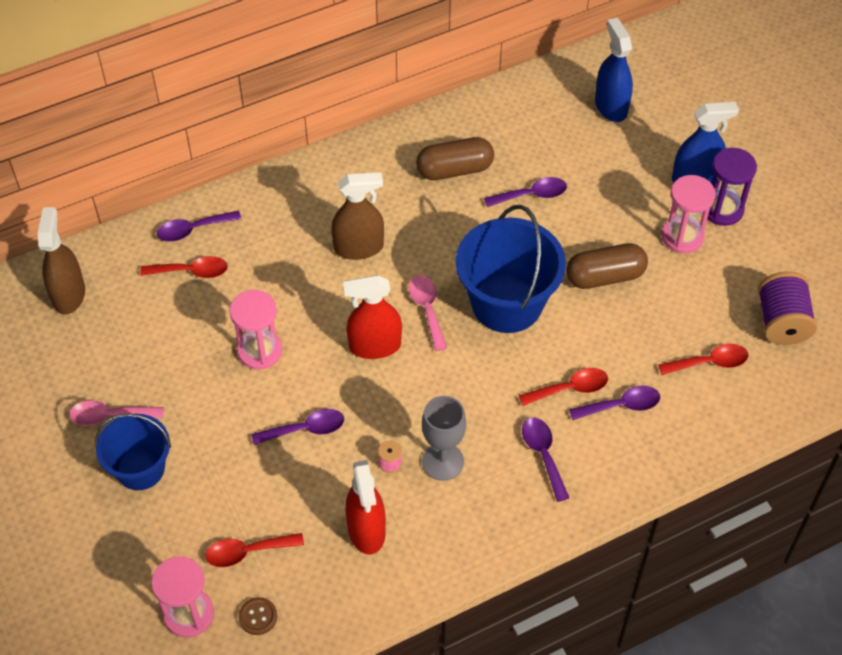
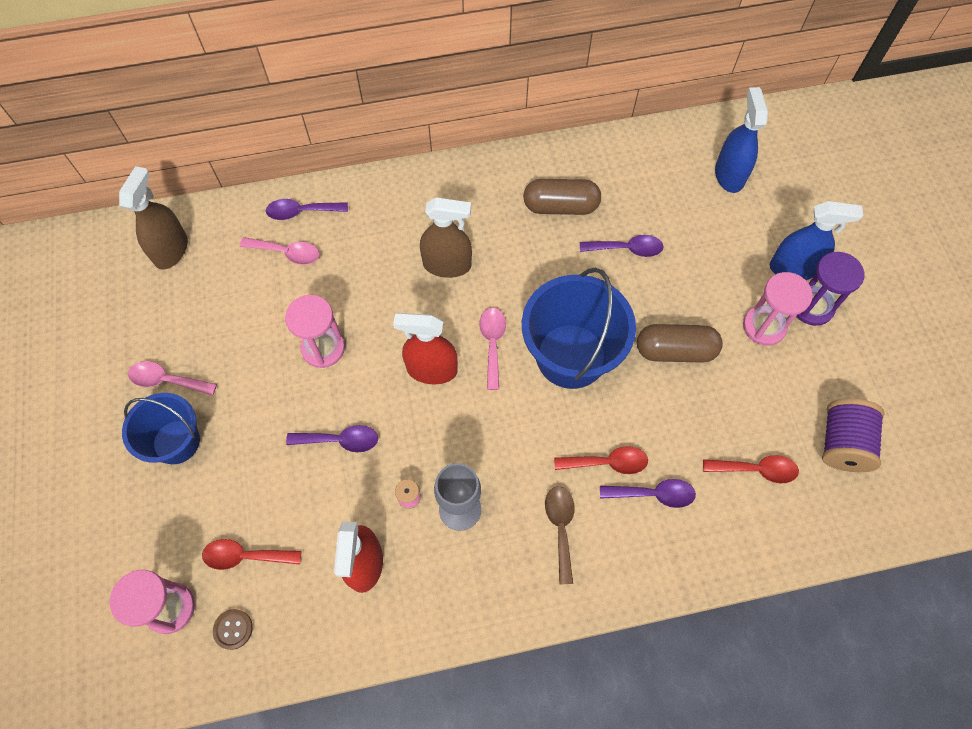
camera: 15 degrees right, 10 degrees up
(191, 271) = (287, 253): red spoon -> pink spoon
(543, 454) = (560, 527): purple spoon -> brown spoon

